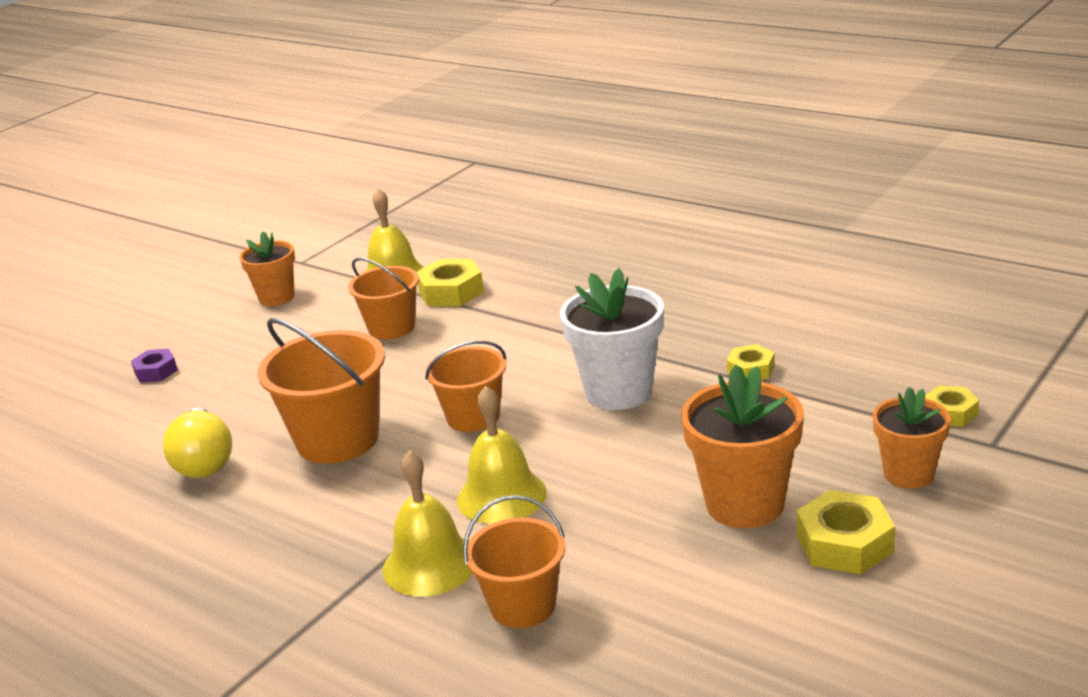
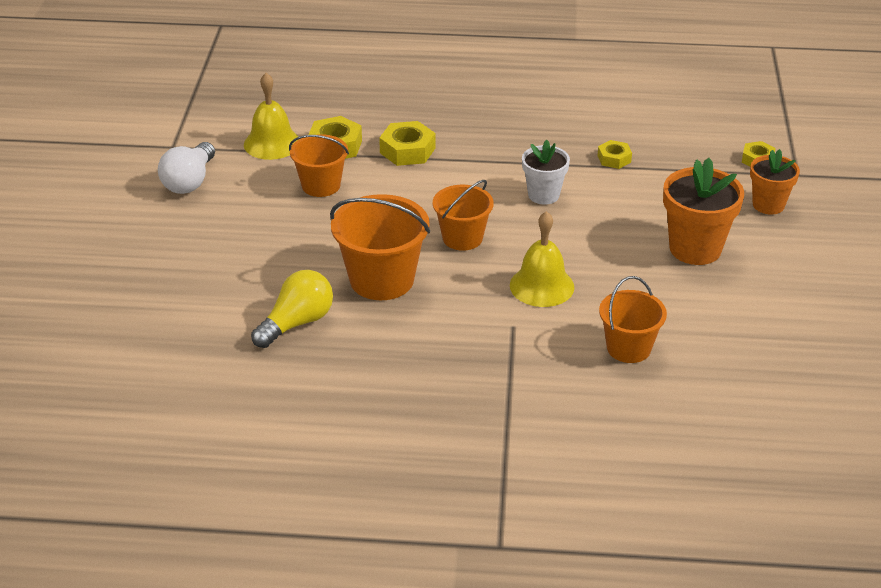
camera: 35 degrees left, 10 degrees up
(156, 371) = (162, 267): purple nut -> none
(204, 461) = (297, 323): yellow light bulb -> yellow light bulb turned 90 degrees counterclockwise
(276, 297) = (189, 182): orange flower pot -> white light bulb
(430, 564) = (544, 342): yellow bell -> none
(619, 392) = (543, 195): white flower pot -> white flower pot, size x0.64
(845, 544) = (771, 256): yellow nut -> yellow nut (407, 150)

